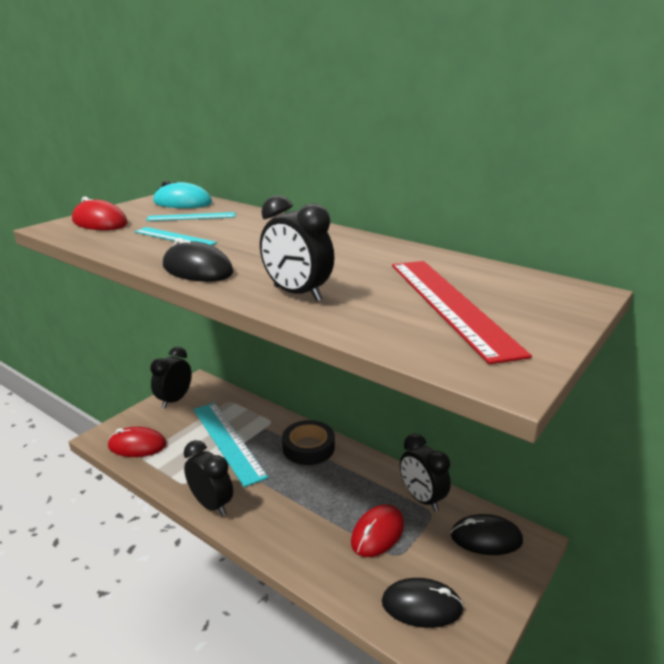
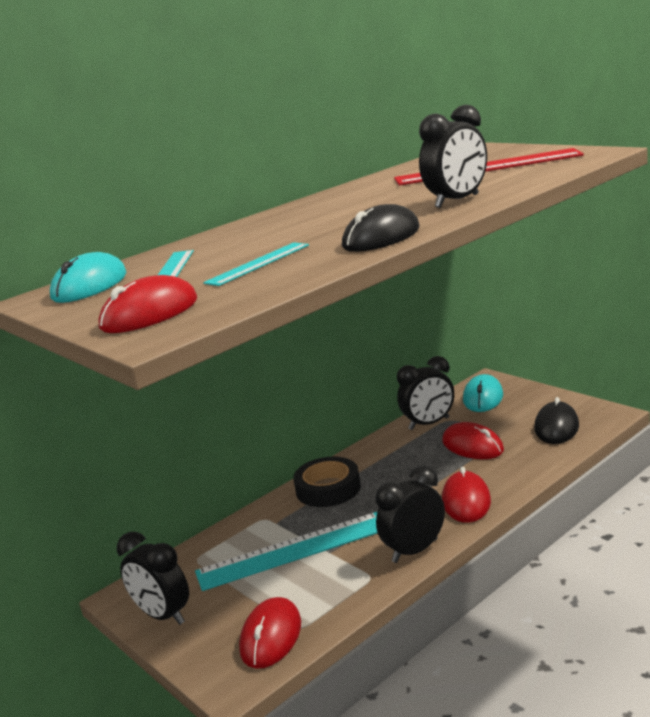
camera: 75 degrees left, 5 degrees down
(278, 532) = (466, 501): none -> red mouse
(486, 538) = (483, 398): black mouse -> turquoise mouse

